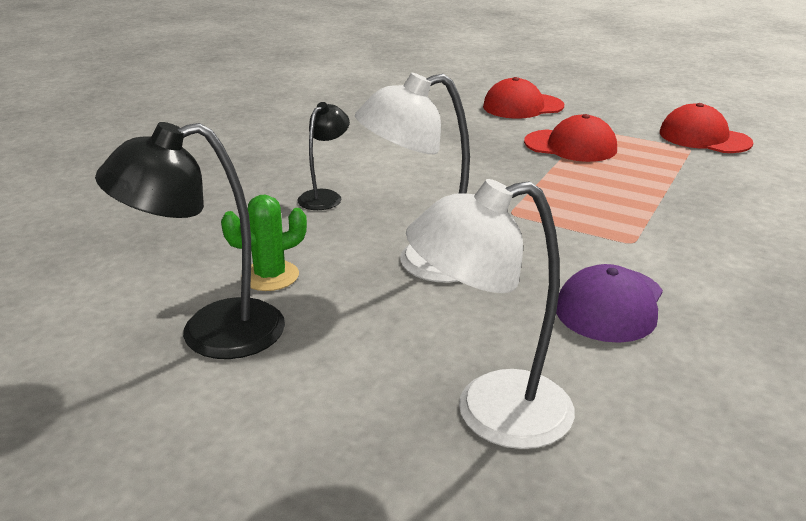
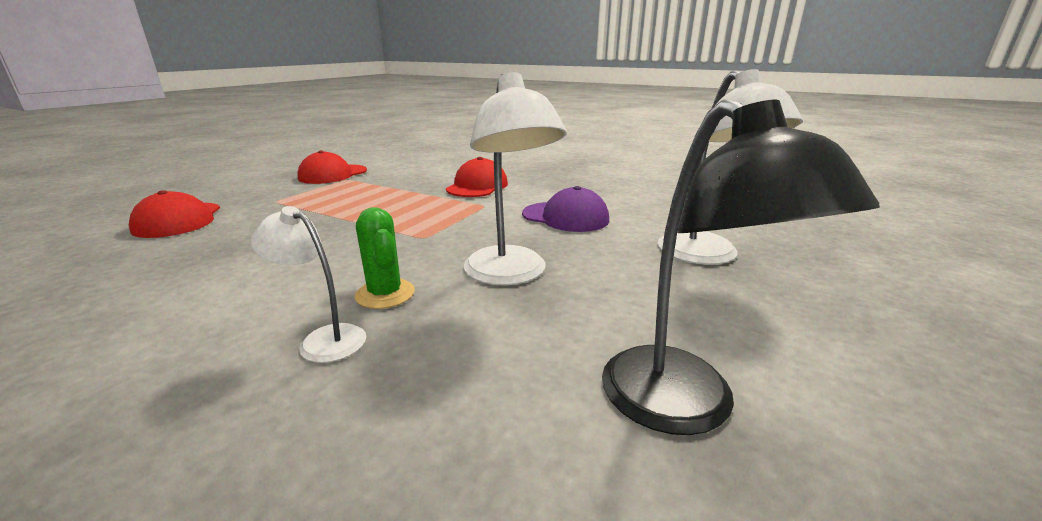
camera: 90 degrees left, 5 degrees down
(270, 276) = (538, 370): green cactus -> green cactus (385, 294)
(325, 196) = (323, 339): black lamp -> white lamp
(570, 146) = (304, 209): red cap -> red cap (477, 186)

